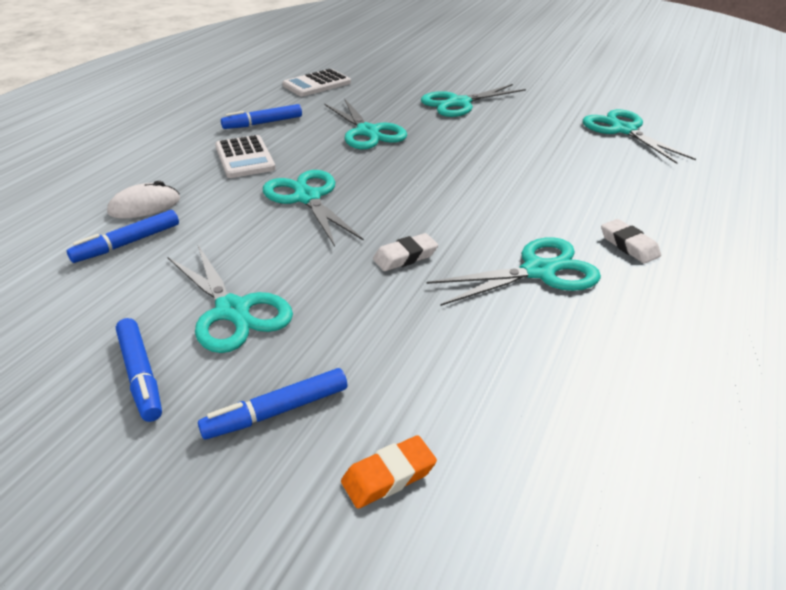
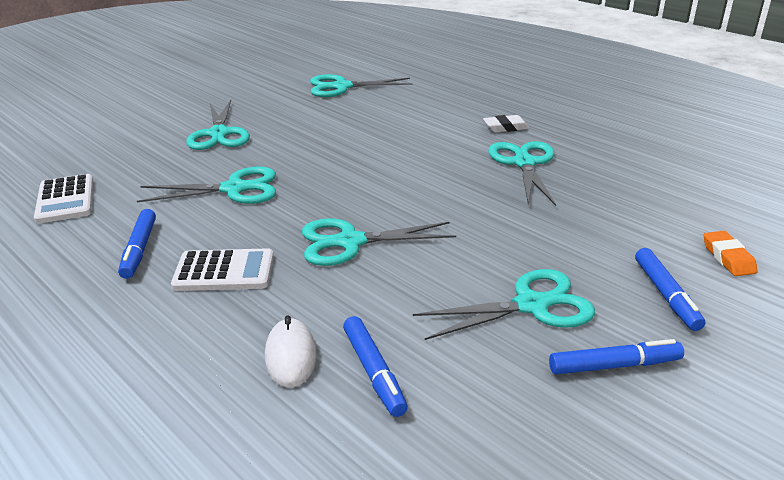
camera: 70 degrees left, 5 degrees down
(405, 257) = (482, 209): white eraser -> none

